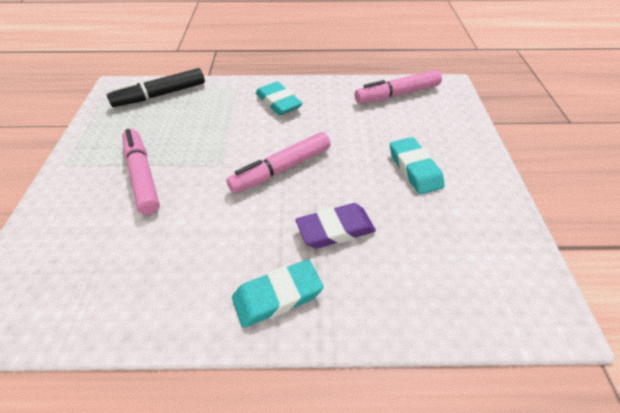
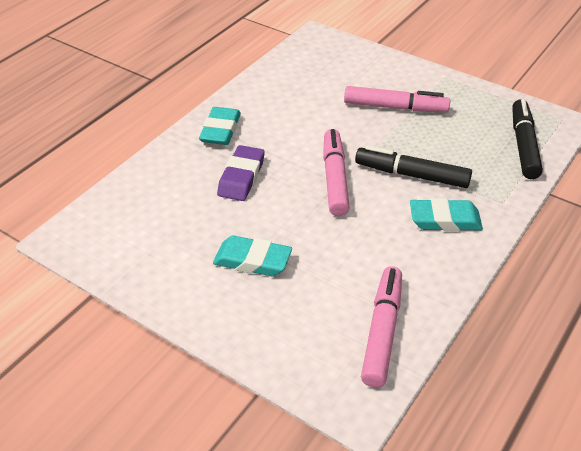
camera: 125 degrees right, 5 degrees down
(240, 132) = (412, 175): none -> black marker

